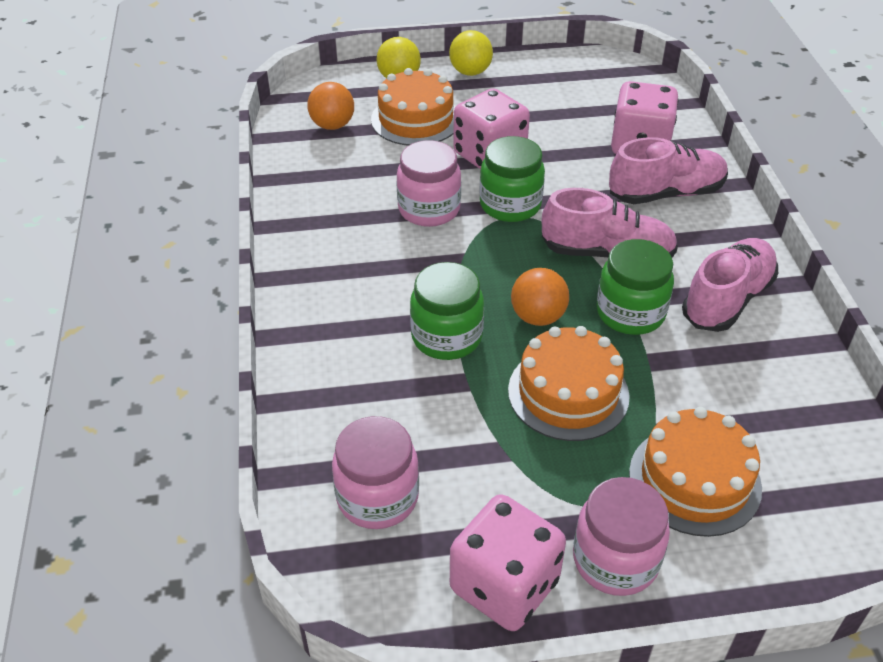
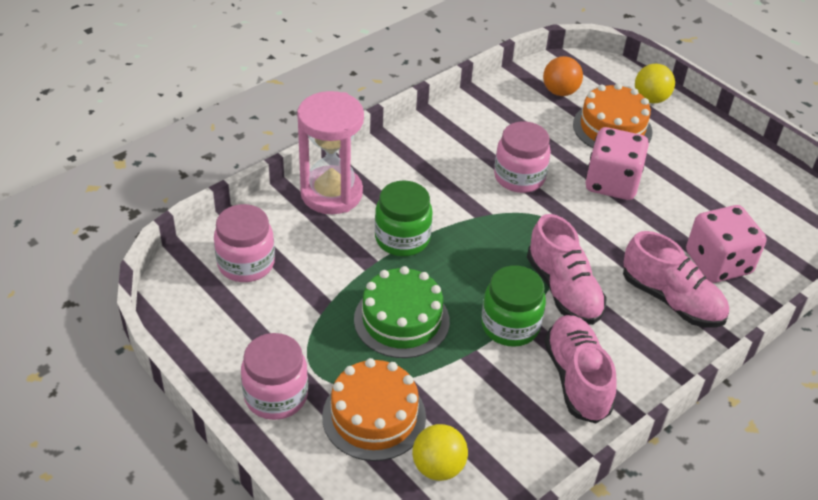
camera: 55 degrees right, 0 degrees up
(325, 364) = (331, 193): none -> pink hourglass
(470, 72) = (703, 131): yellow ball -> yellow ball (438, 467)
(504, 585) = (221, 348): pink dice -> none
(510, 205) = (566, 216): green jar -> none
(538, 317) = (461, 277): orange ball -> none
(568, 393) = (401, 320): orange cake -> green cake
(727, 300) = (577, 379): pink shoe -> pink shoe turned 105 degrees counterclockwise

